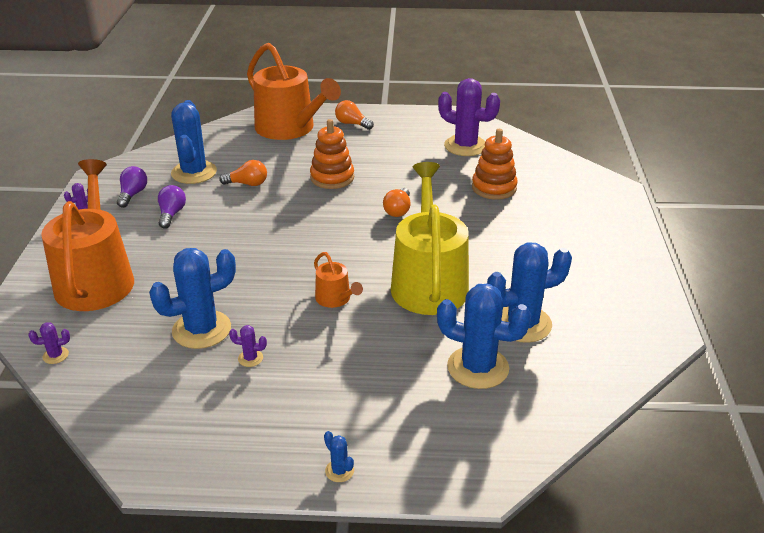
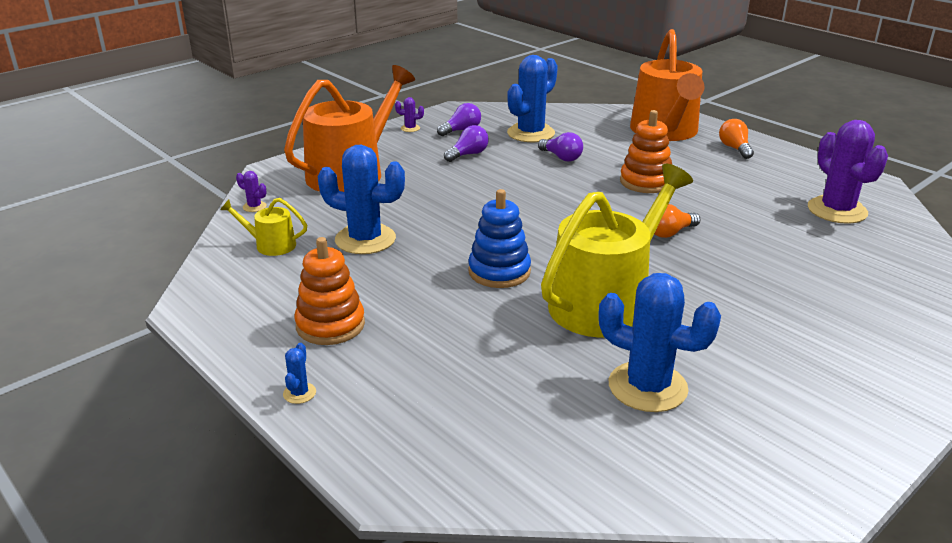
camera: 45 degrees right, 5 degrees down
(129, 379) = (270, 245): none -> yellow watering can
(247, 184) = (561, 157): orange light bulb -> purple light bulb
(250, 358) = (366, 277): purple cactus -> none
(335, 299) = (499, 272): orange watering can -> blue stacking toy
(478, 367) = (539, 395): blue cactus -> none
(494, 188) = (812, 258): orange stacking toy -> orange stacking toy (330, 325)

